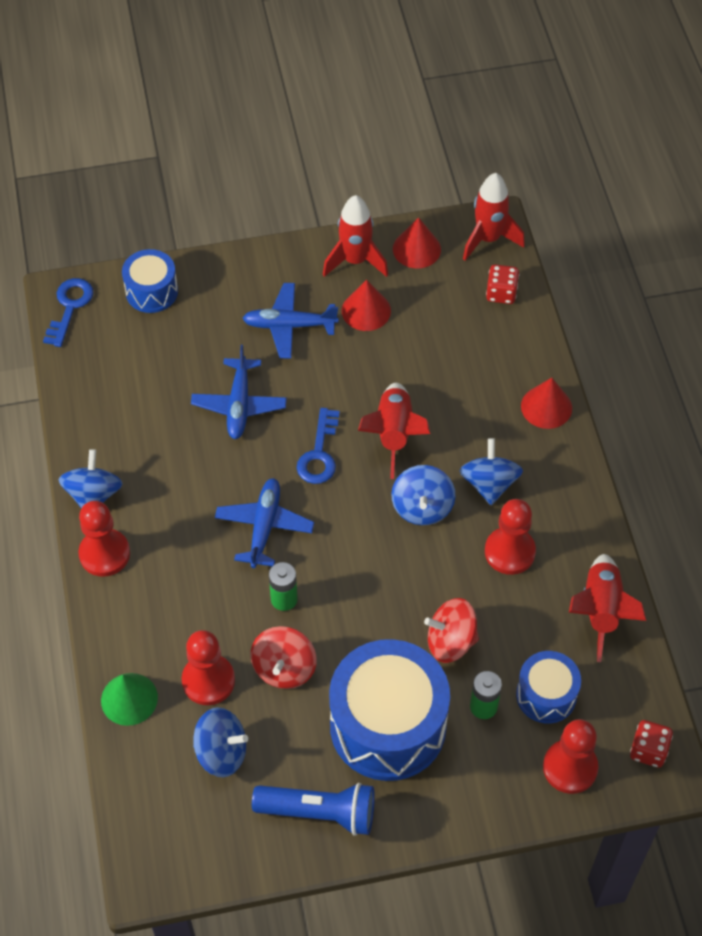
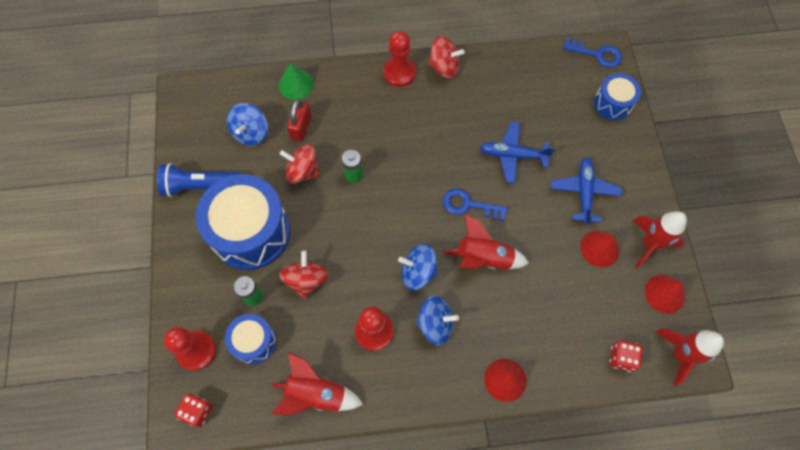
camera: 95 degrees right, 10 degrees up
(93, 494) = (444, 67): blue spinning top -> red spinning top
(208, 680) = (301, 128): red pawn -> red padlock
(264, 526) = (411, 166): blue plane -> none
(320, 812) = (199, 186): blue flashlight -> blue flashlight turned 75 degrees clockwise

